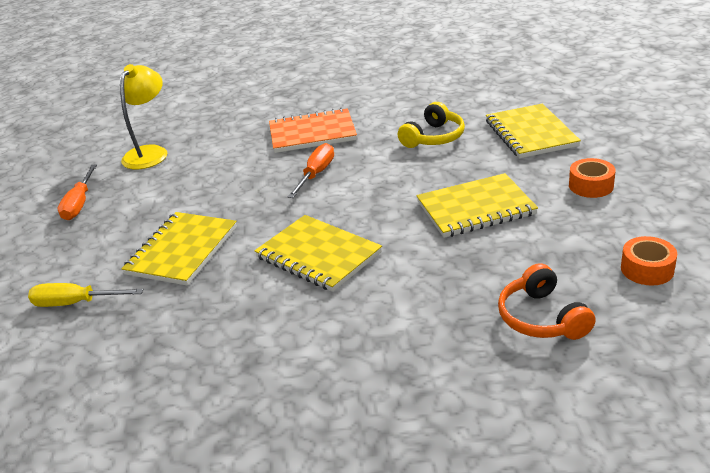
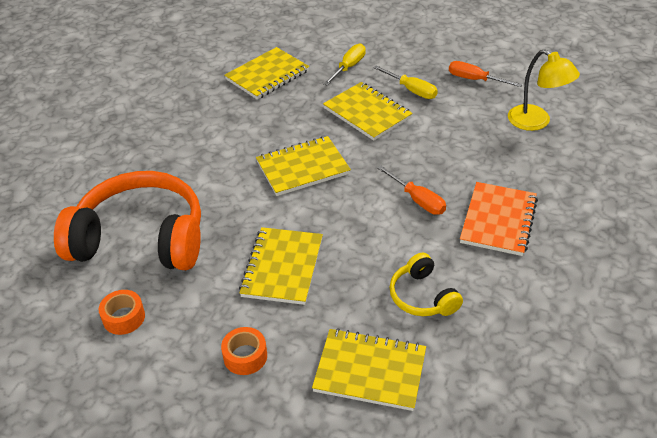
camera: 115 degrees right, 10 degrees up
(117, 237) = (411, 90): none -> yellow screwdriver
(122, 374) = (267, 75): none -> yellow notebook
(542, 318) = (141, 239): orange headphones -> orange headphones, size x2.10

